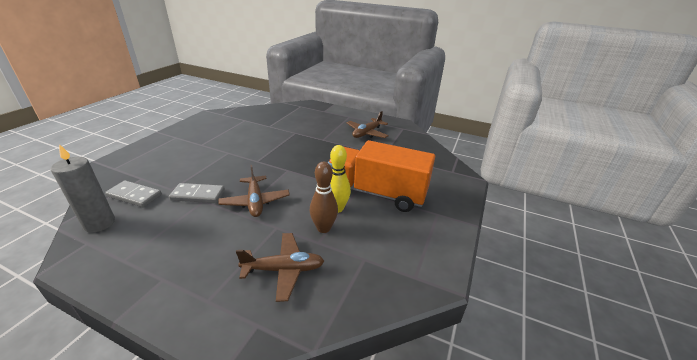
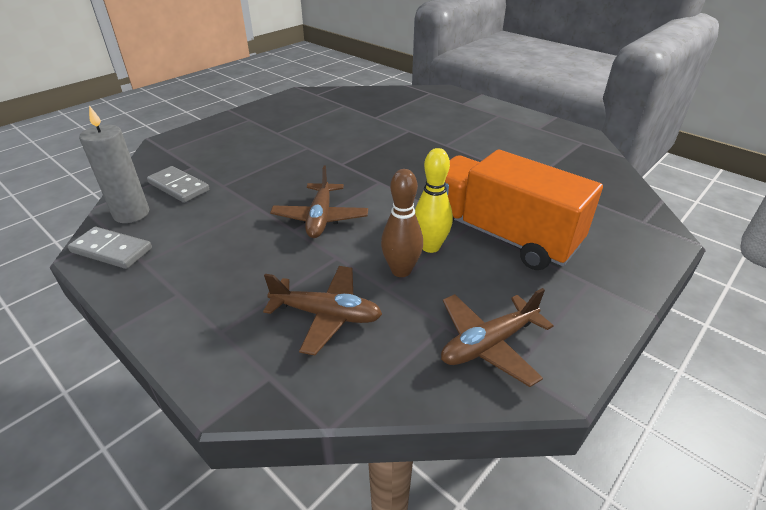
camera: 20 degrees right, 5 degrees up
(198, 195) = (251, 198): grey domino -> grey domino (111, 250)
(367, 133) = (518, 143): brown plane -> brown plane (488, 344)

